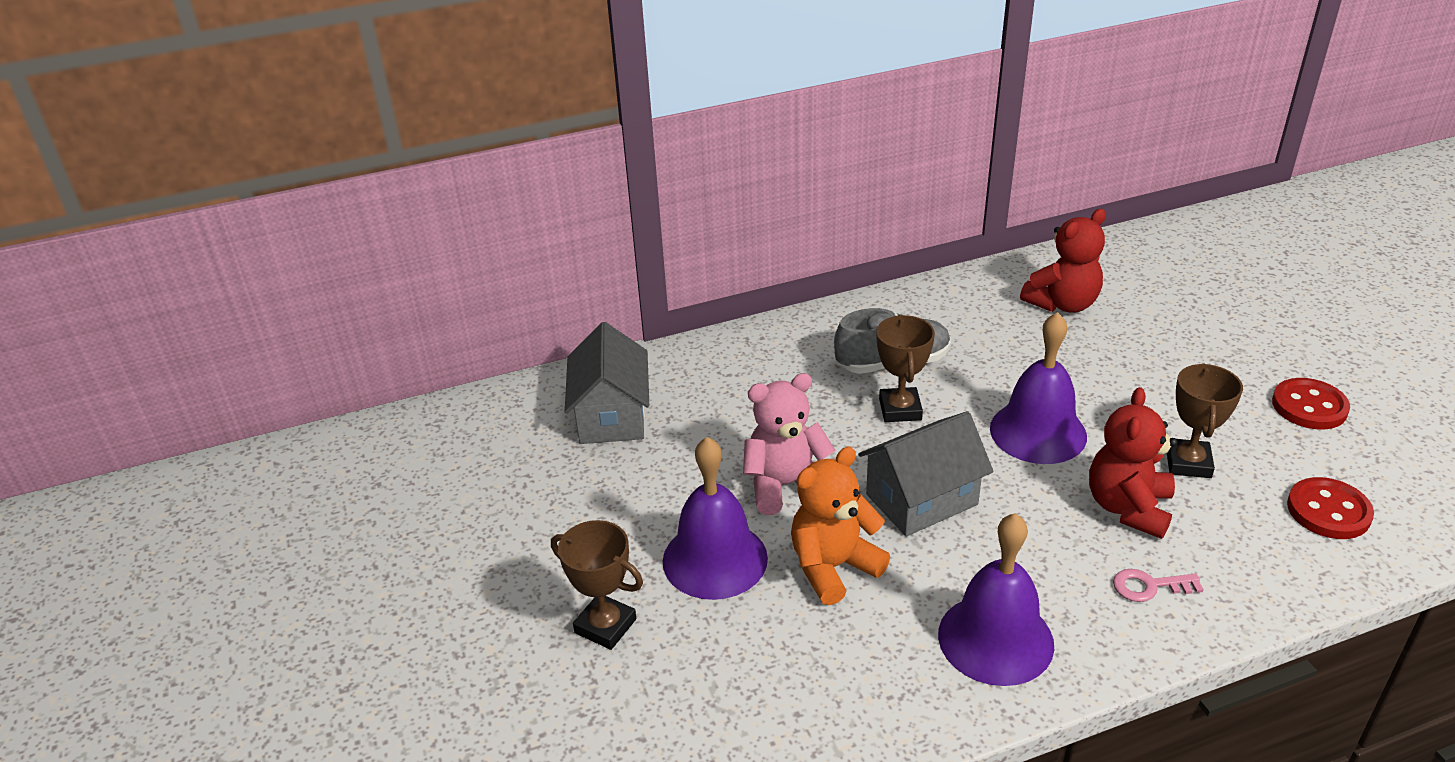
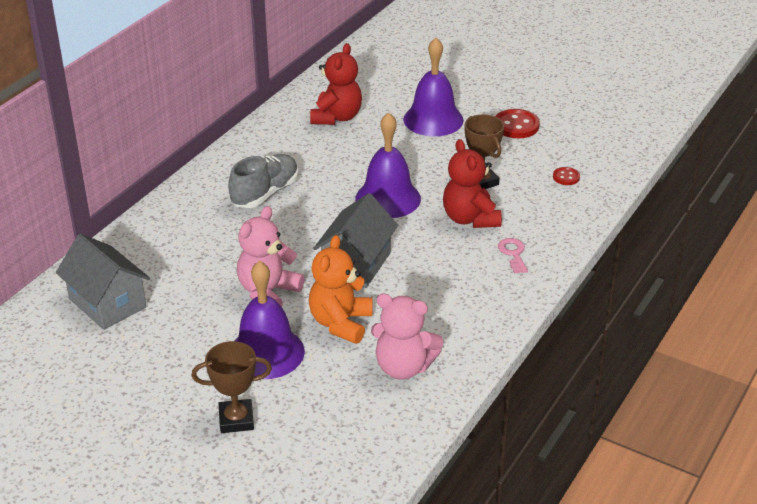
camera: 40 degrees left, 0 degrees up
(856, 670) = (403, 367): none -> pink teddy bear
(900, 409) = (296, 219): brown trophy -> none
(995, 639) = (460, 316): purple bell -> purple bell (433, 119)
(1149, 586) = (513, 254): pink key -> pink key turned 120 degrees clockwise
(1328, 511) = (566, 177): red button -> red button, size x0.56

